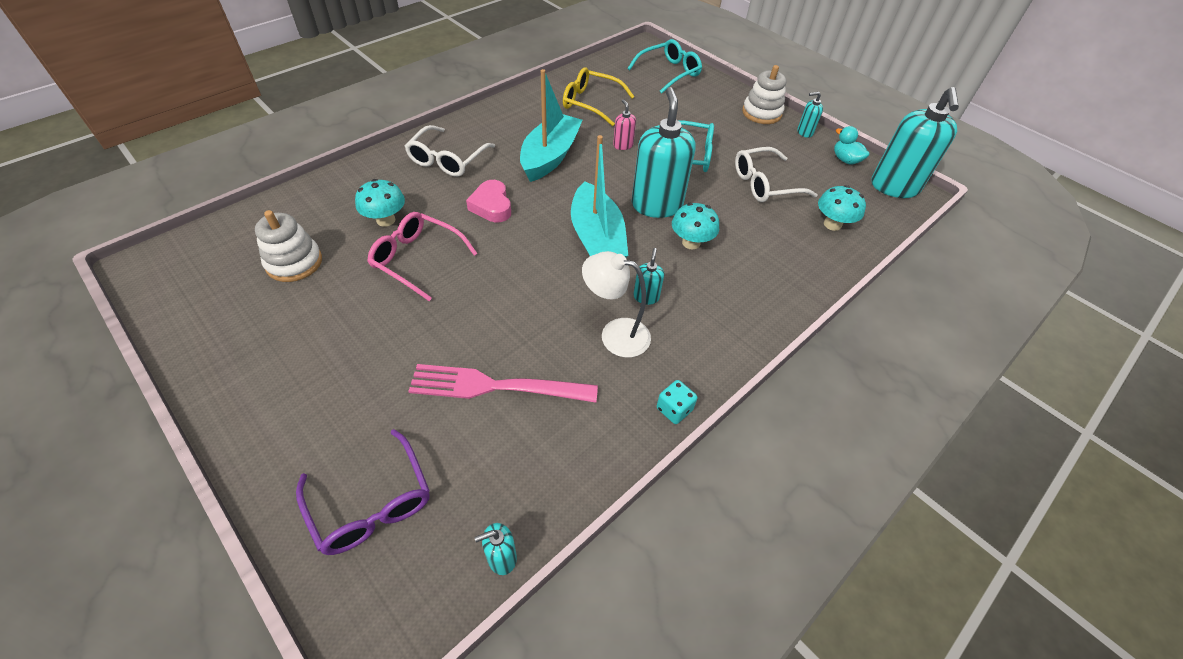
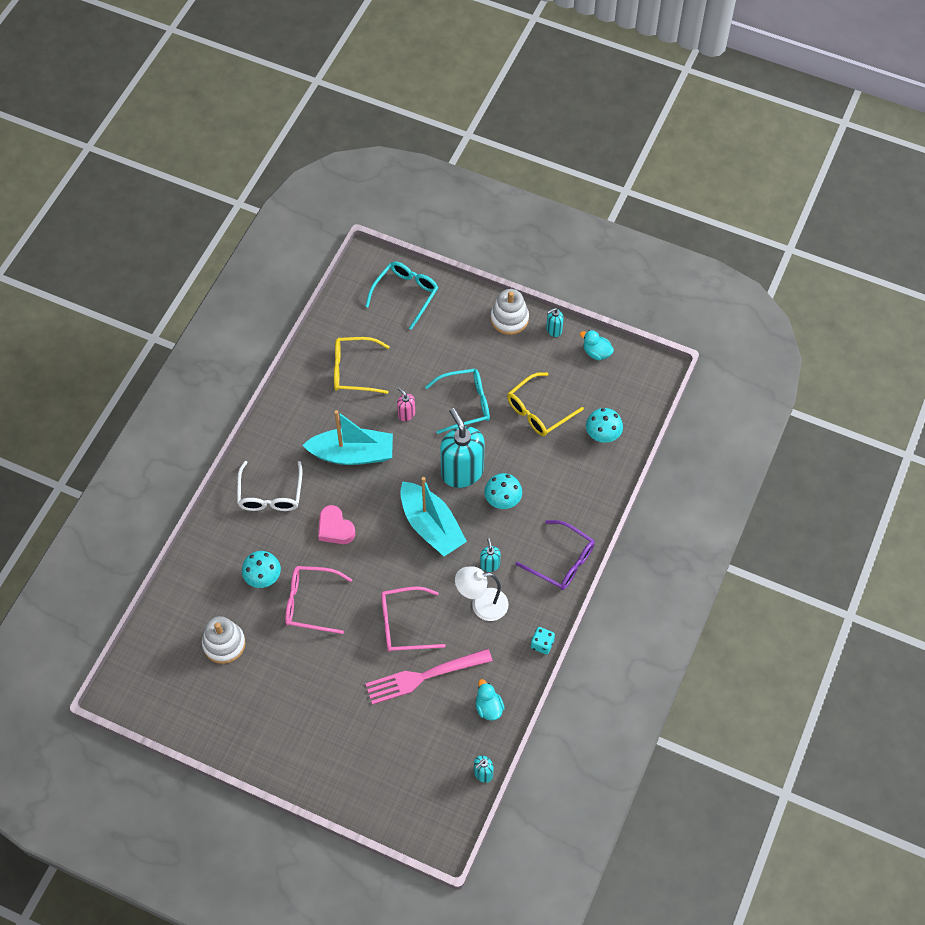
camera: 20 degrees left, 10 degrees up
(371, 503) = (394, 777): purple glasses -> purple glasses (561, 561)
(508, 319) = (404, 624): none -> pink glasses
(550, 156) = (352, 454): turquoise boat -> turquoise boat turned 90 degrees clockwise
(560, 461) = (488, 707): none -> turquoise duck
(765, 184) = (539, 411): white glasses -> yellow glasses
(894, 187) = (642, 370): turquoise soap dispenser -> none

